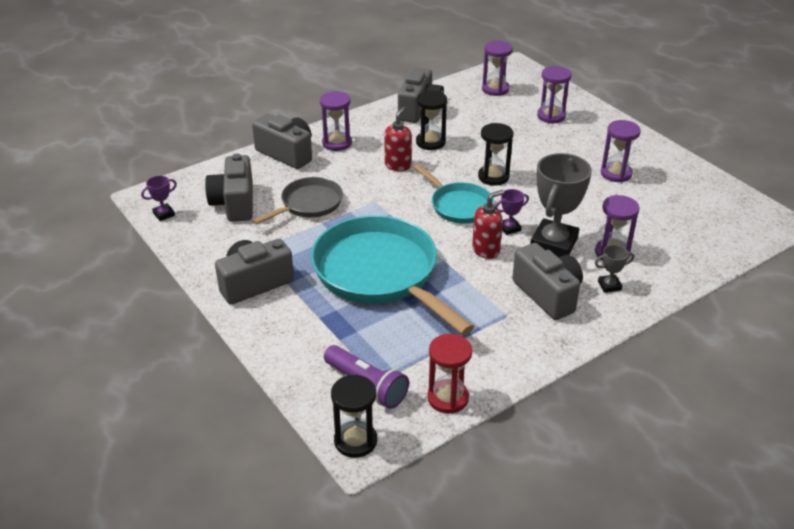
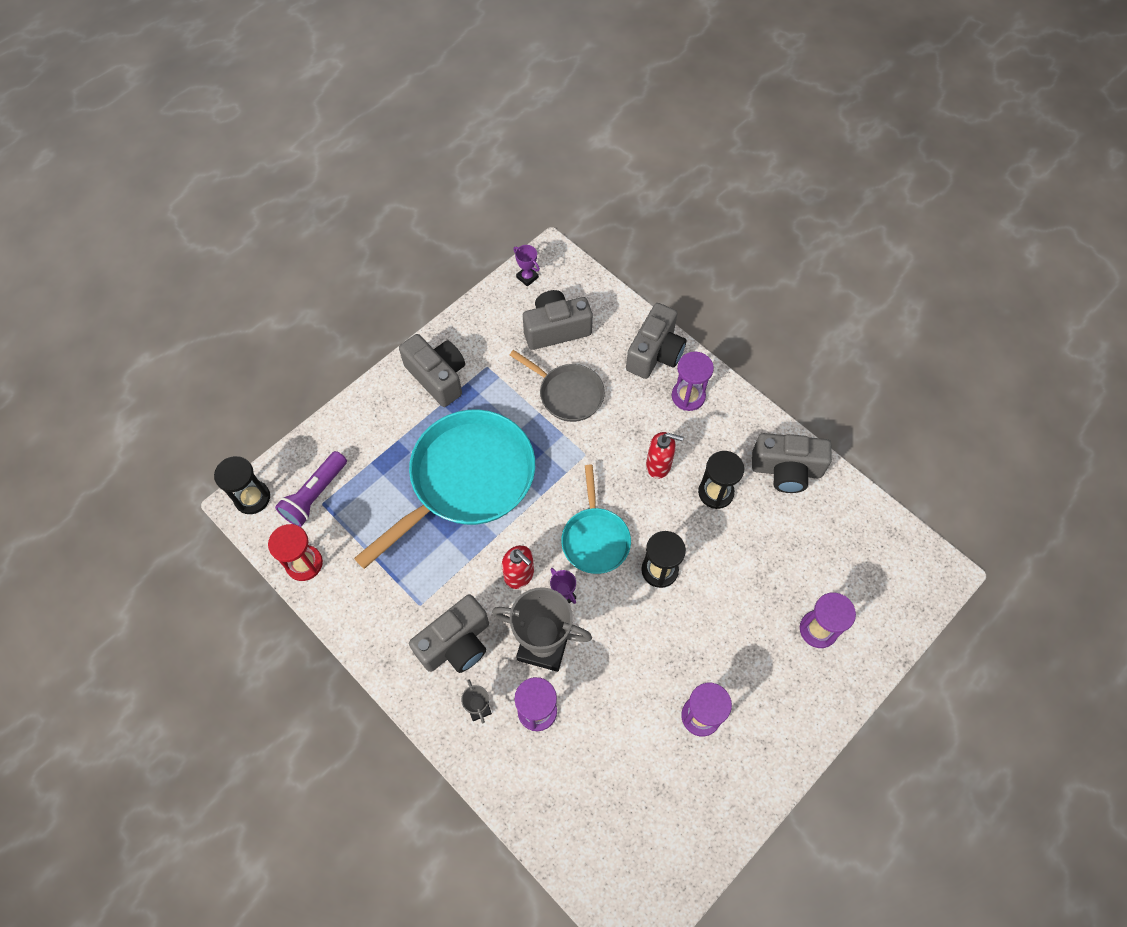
camera: 80 degrees right, 25 degrees up
(458, 205) = (595, 538): turquoise pan -> turquoise pan turned 45 degrees counterclockwise
(495, 89) = (866, 553): purple hourglass -> none

